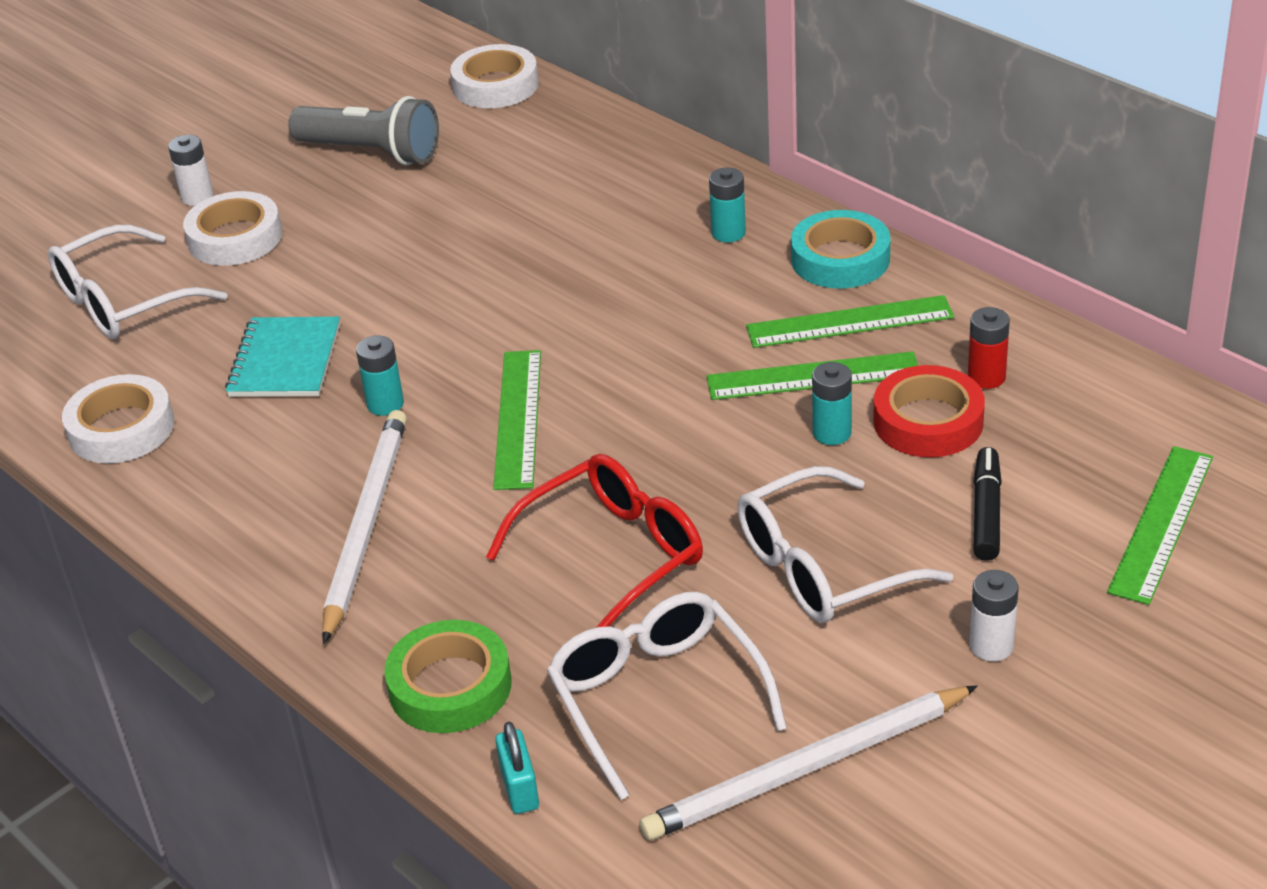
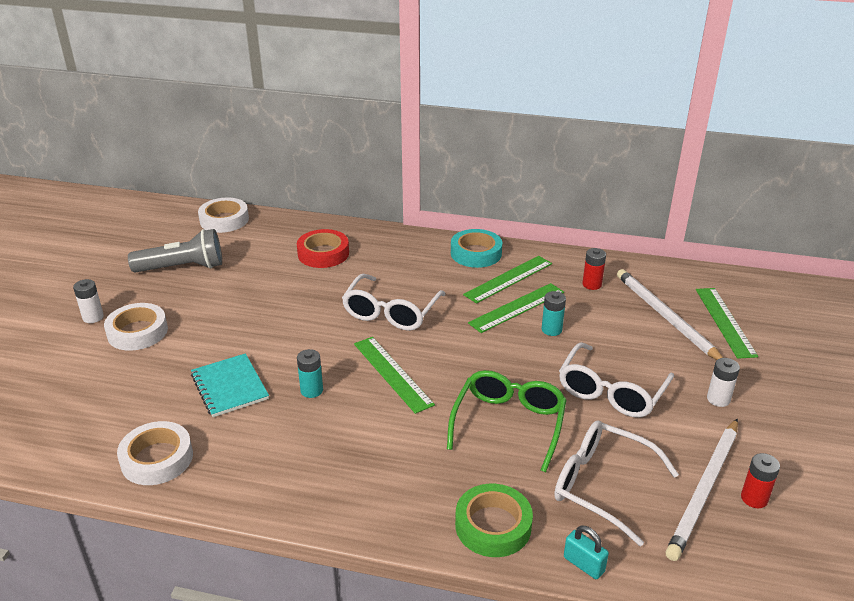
camera: 35 degrees left, 5 degrees down
(122, 302) = (93, 387): white glasses -> white glasses (391, 313)
(366, 525) = (361, 457): white pencil -> white pencil (665, 317)
(614, 555) = (509, 423): red glasses -> green glasses
(728, 233) = (412, 256): turquoise battery -> none
(872, 813) = (754, 498): none -> red battery
(928, 421) = (587, 311): red tape -> red tape (323, 253)
(986, 512) = (653, 341): black marker -> none

